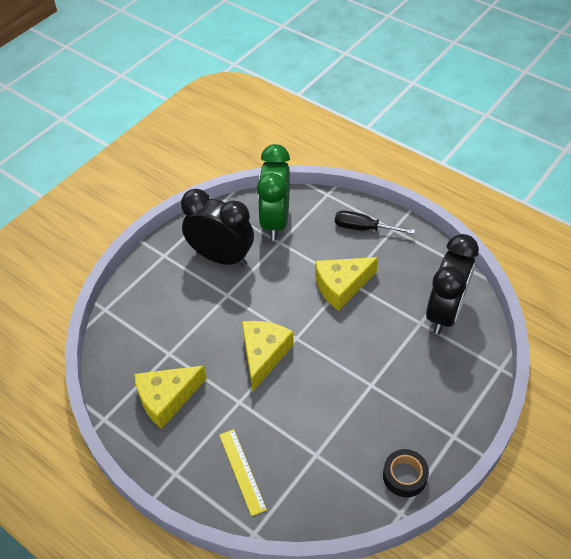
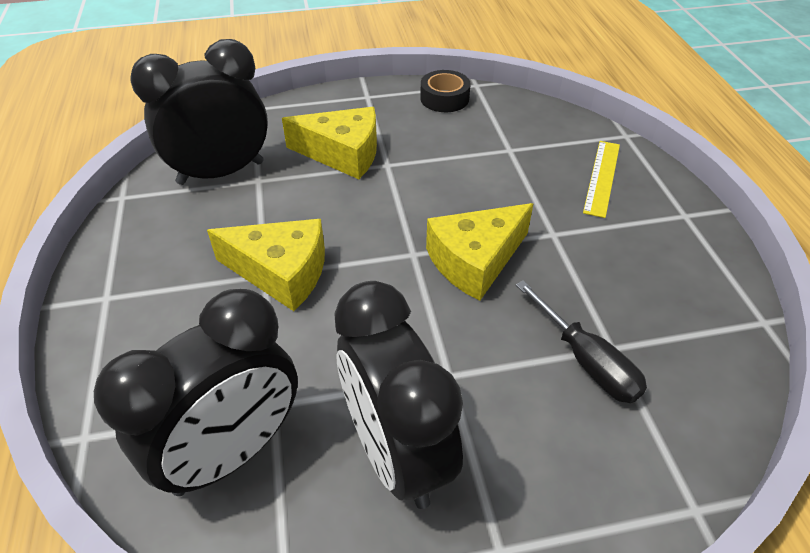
camera: 140 degrees left, 5 degrees down
(166, 399) = (652, 291): yellow cheese -> yellow cheese (343, 154)
(275, 221) = (231, 452): green clock -> black clock
(364, 228) = (136, 328): black screwdriver -> black screwdriver (586, 360)

